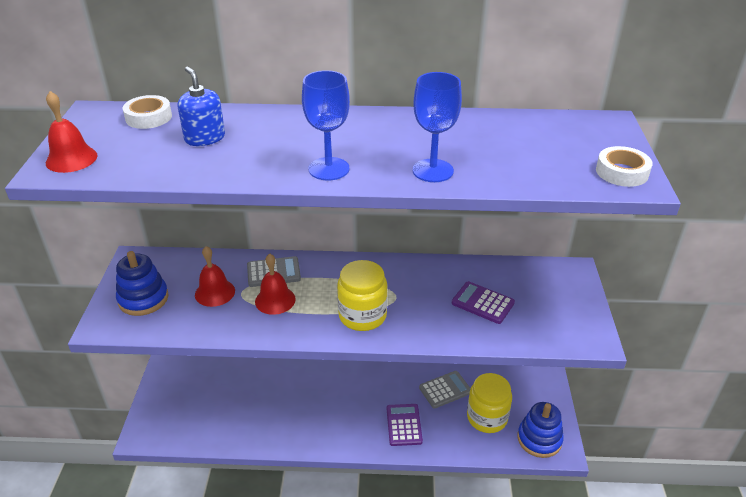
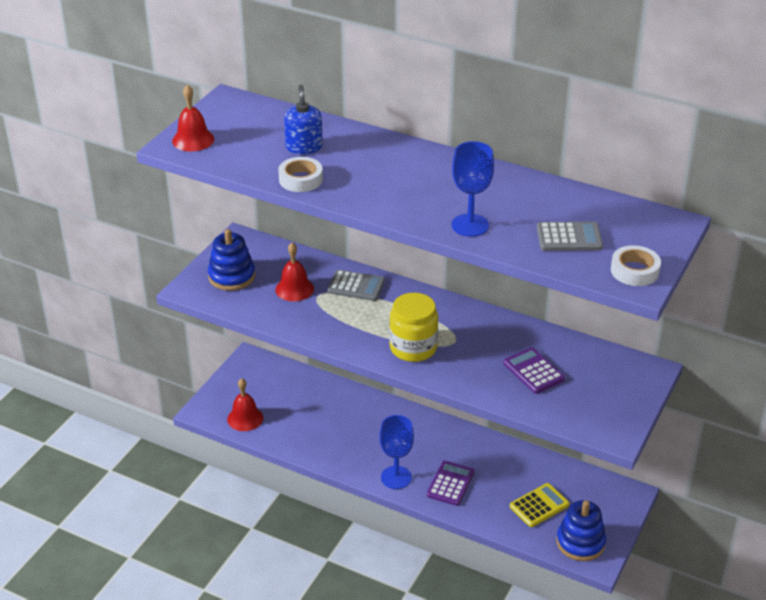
camera: 25 degrees right, 0 degrees up
(148, 117) = (270, 115): white tape -> white tape (300, 179)
(275, 300) = (343, 311): red bell -> red bell (245, 418)
(329, 169) = (385, 201): blue goblet -> blue goblet (396, 477)
(445, 390) = (512, 467): grey calculator -> grey calculator (569, 237)
(487, 417) = (539, 506): yellow jar -> yellow calculator

